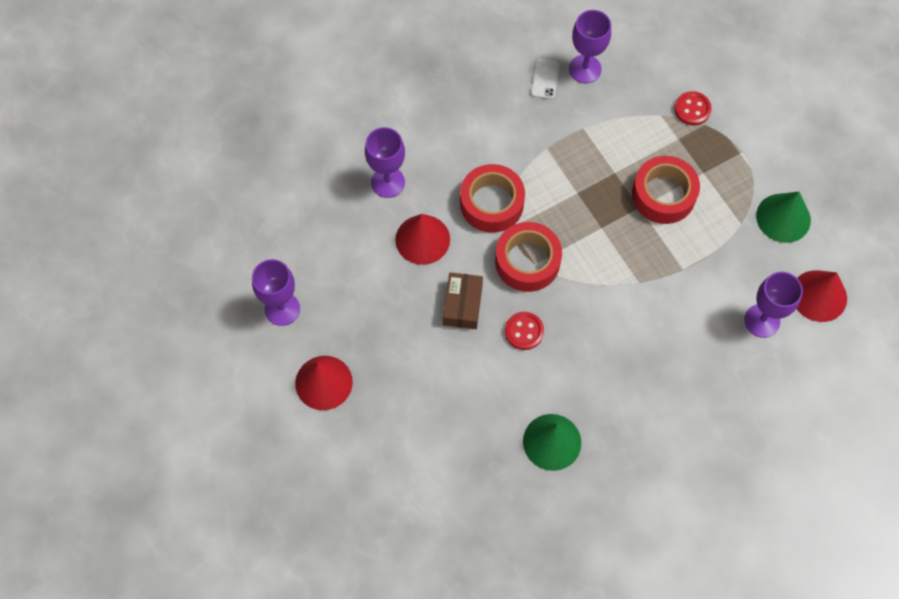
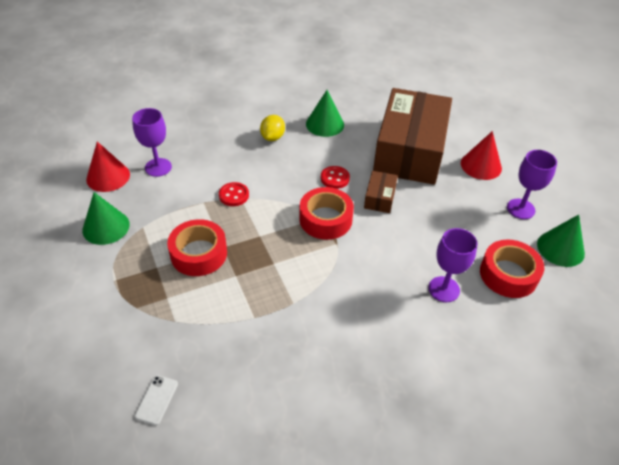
camera: 175 degrees left, 20 degrees down
(245, 253) = (560, 248): none -> green cone
(422, 239) = (411, 243): red cone -> none
(423, 400) = (409, 150): none -> brown box
(491, 203) = (350, 263): red tape -> red tape (508, 274)
(545, 79) = (282, 371): white phone -> white phone (157, 400)
(585, 69) = (237, 377): purple goblet -> none
(623, 401) = (273, 137): none -> yellow lemon
(692, 109) = (142, 323): red button -> red button (234, 195)

